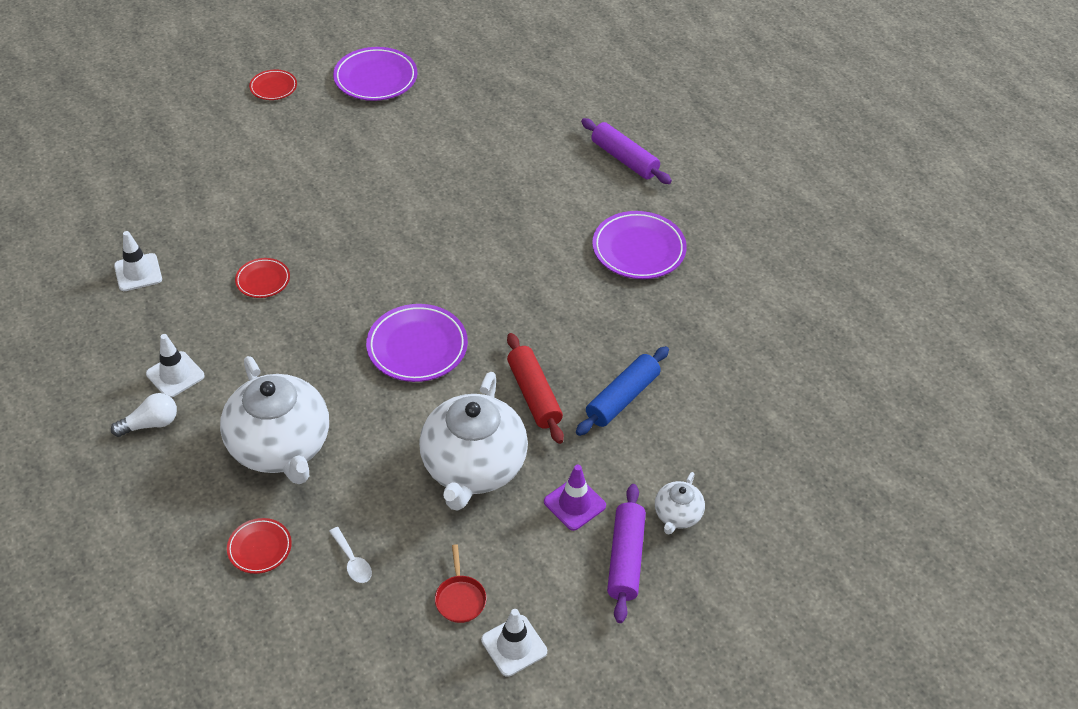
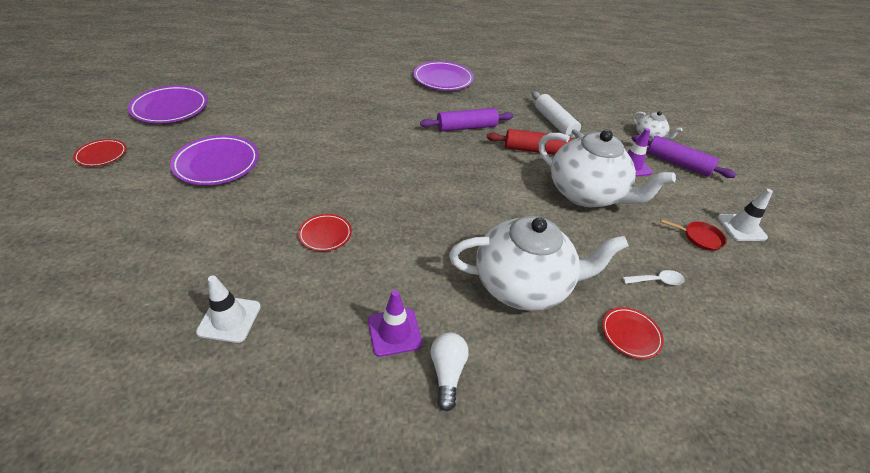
camera: 65 degrees left, 5 degrees down
(175, 375) = (394, 332): white traffic cone -> purple traffic cone
(417, 347) = (462, 180): purple plate -> purple plate (217, 164)
(622, 398) = (554, 123): blue rolling pin -> white rolling pin
(624, 159) = (367, 59): purple rolling pin -> purple rolling pin (466, 127)

